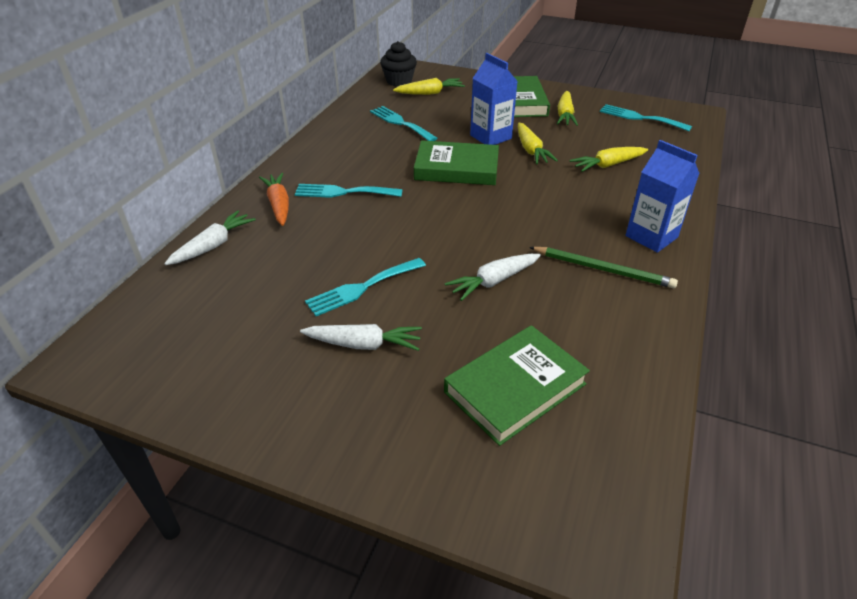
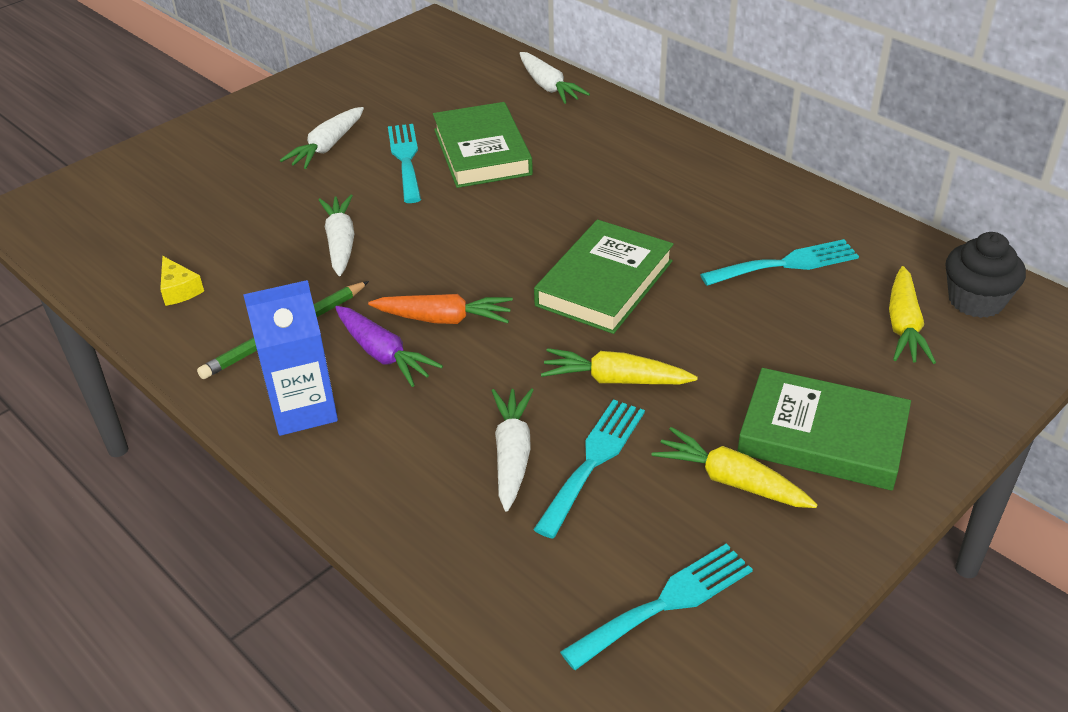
camera: 115 degrees right, 0 degrees up
(279, 205) = (602, 130): orange carrot -> orange carrot (444, 319)
(343, 192) = (602, 177): turquoise fork -> turquoise fork (593, 461)
(490, 137) = (687, 348): blue carton -> none
(515, 388) = (196, 212): green book -> green book (482, 152)
(582, 224) = (383, 354): none -> purple carrot
(607, 165) = (512, 454): yellow carrot -> white carrot
(612, 344) = (179, 290): none -> yellow cheese

